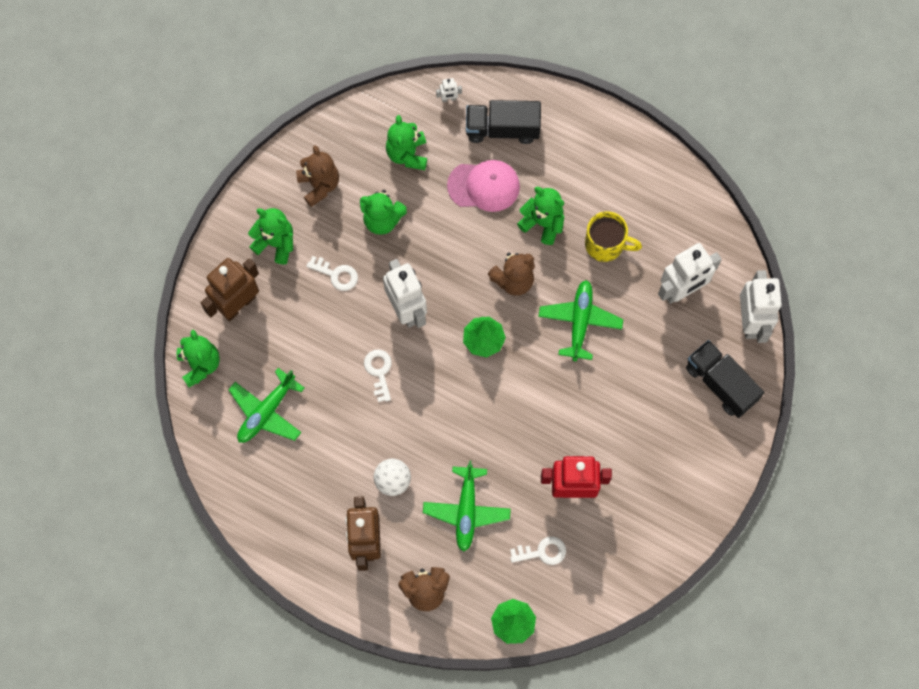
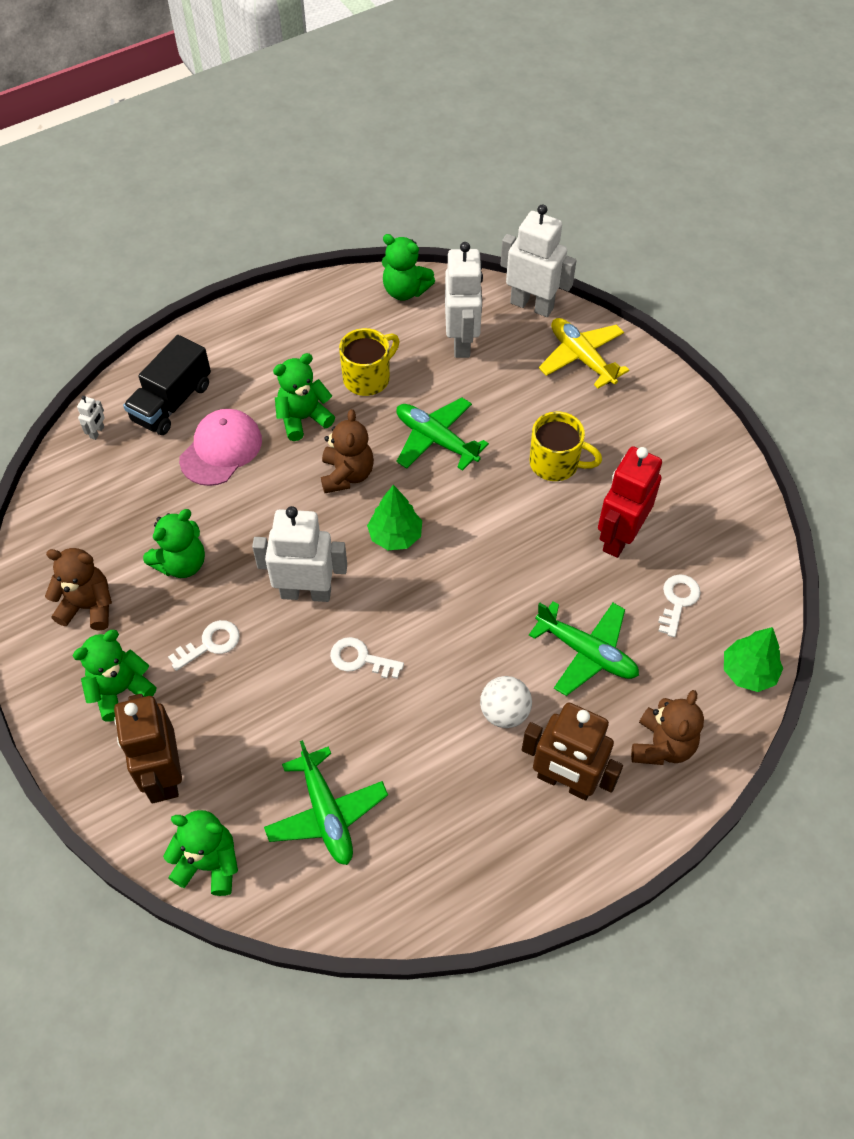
camera: 60 degrees left, 15 degrees down
(407, 154) = (126, 501): green teddy bear -> green teddy bear (405, 291)
(609, 414) = (556, 463): none -> yellow mug
(720, 383) = (581, 358): black truck -> yellow plane

